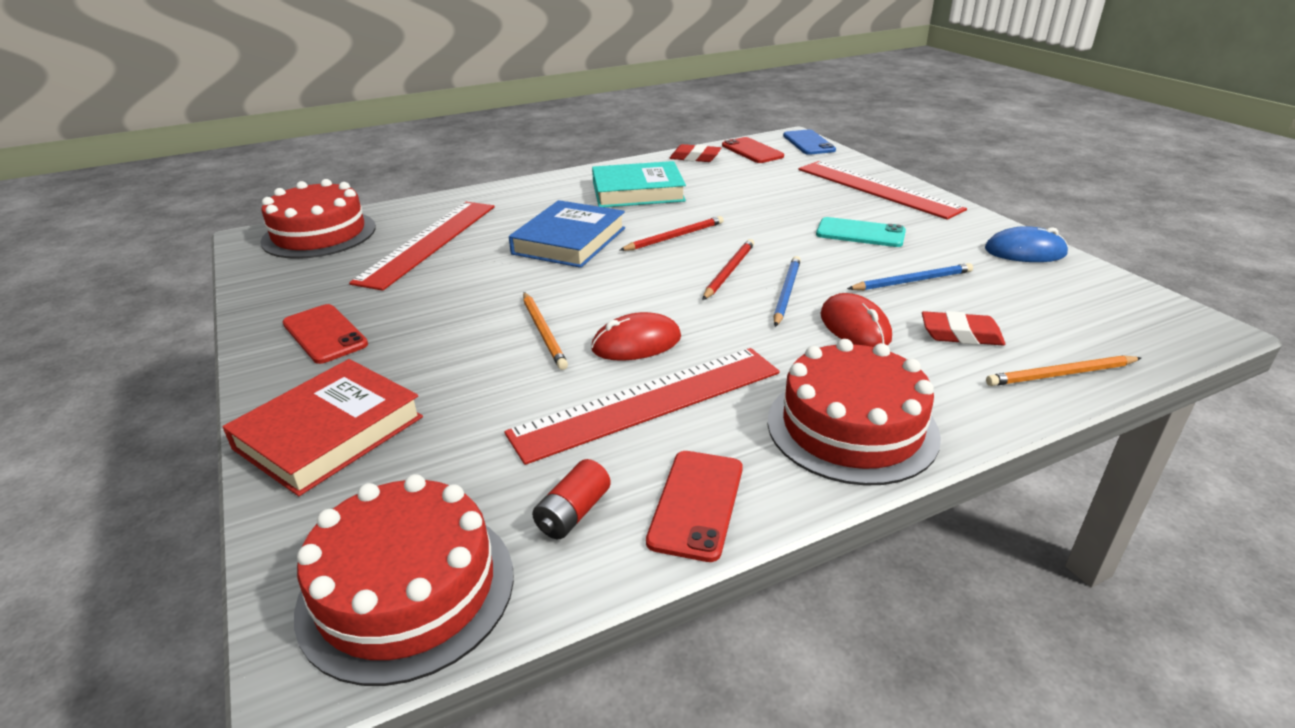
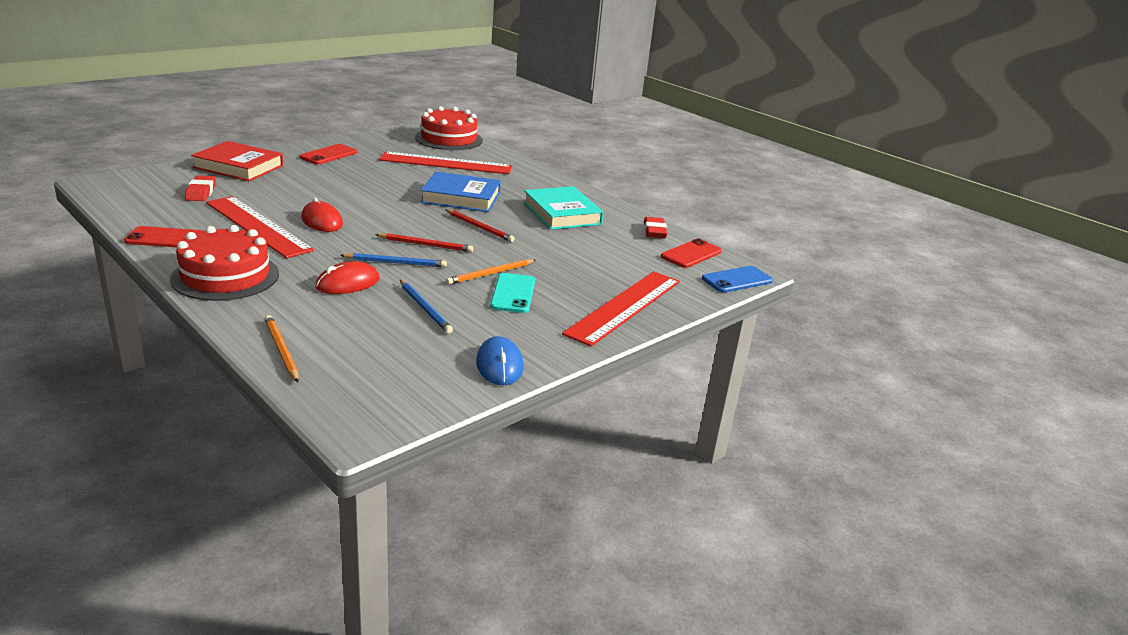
camera: 70 degrees right, 5 degrees down
(407, 590) = (128, 191): red cake -> none
(543, 332) = (333, 199): orange pencil -> orange pencil (490, 274)
(573, 513) = (167, 214): red battery -> none
(961, 334) = (338, 319): red eraser -> red eraser (201, 192)

